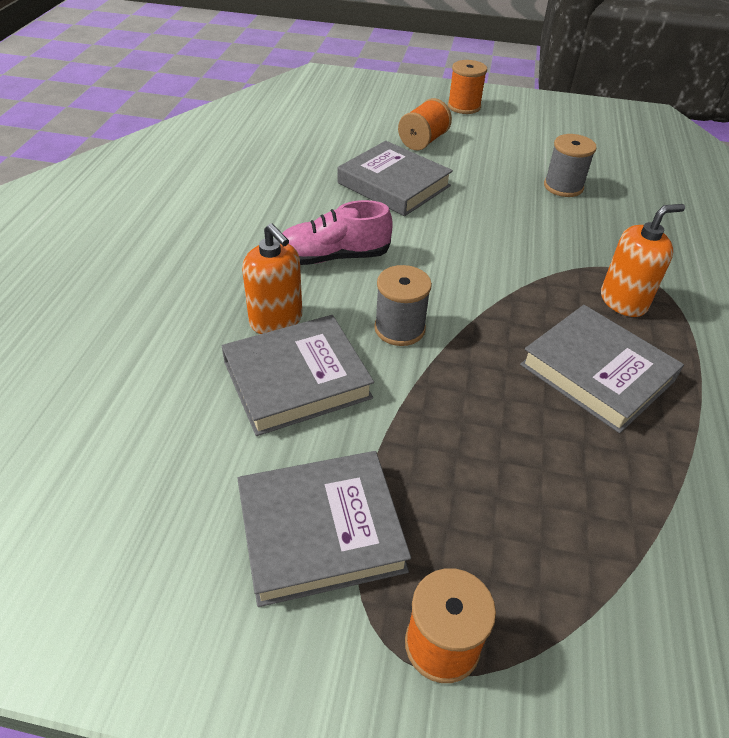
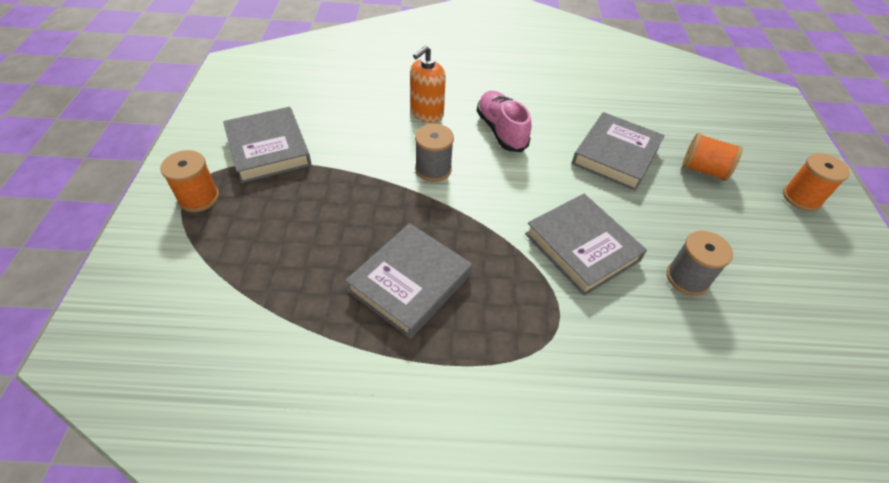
camera: 80 degrees right, 5 degrees up
(297, 379) = (376, 128): grey book -> grey book (582, 247)
(623, 301) = (508, 312): orange soap dispenser -> none

